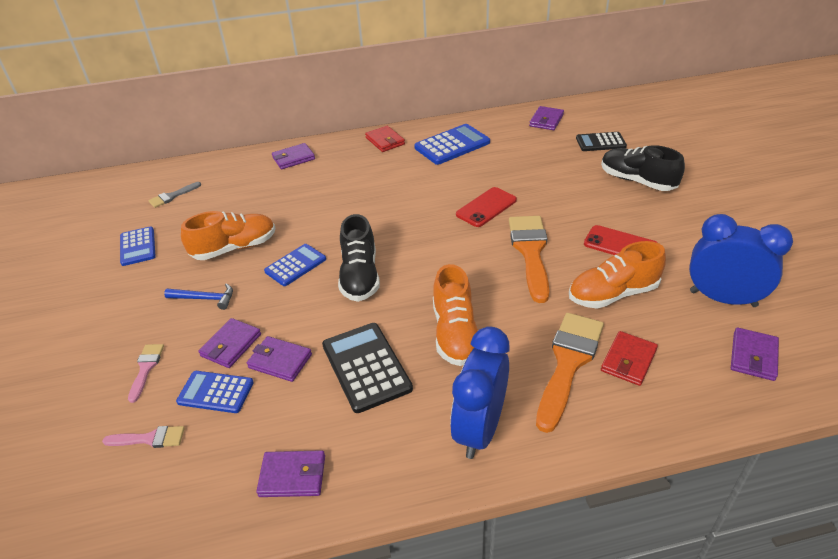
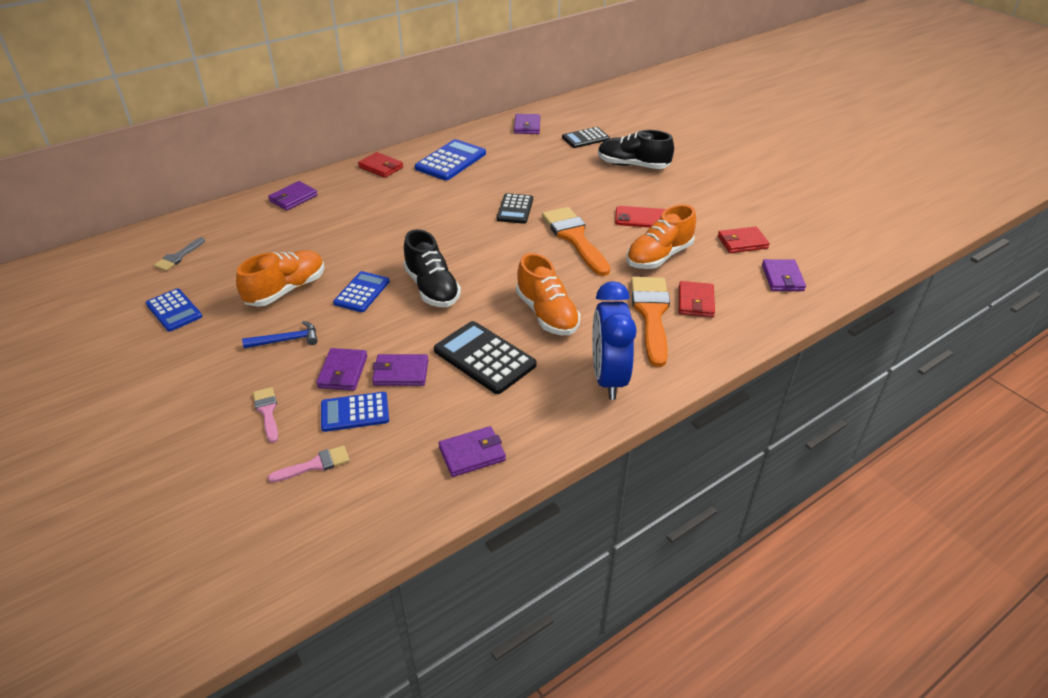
camera: 25 degrees left, 0 degrees up
(486, 207) = (515, 209): red phone -> black calculator
(722, 298) = (742, 242): blue clock -> red wallet

